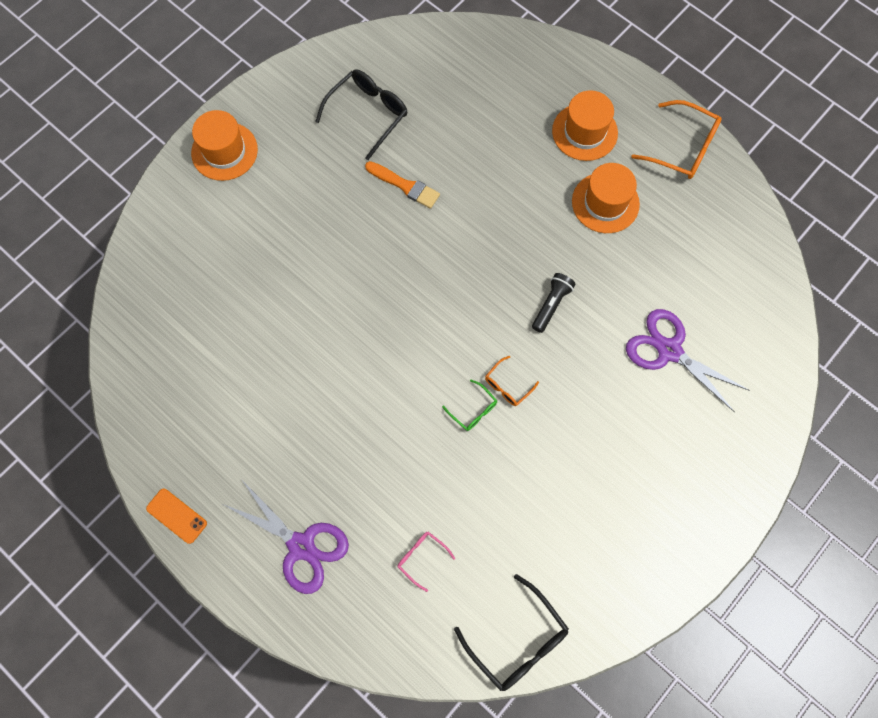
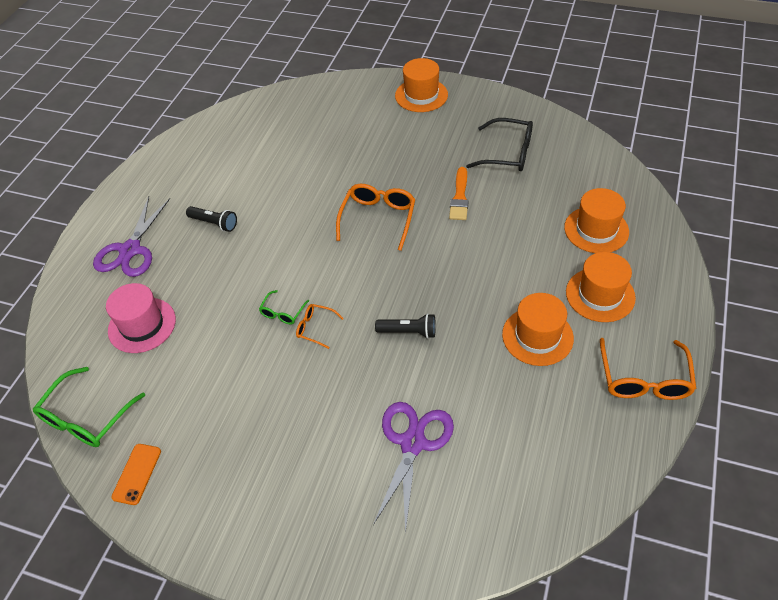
camera: 70 degrees right, 20 degrees down
(176, 516) = (133, 178): orange phone -> orange phone (137, 474)
(308, 441) = (214, 223): none -> black flashlight
(393, 273) = (378, 218): none -> orange glasses
(421, 557) = (142, 325): pink glasses -> pink hat
(510, 94) = (596, 230): none -> orange hat
(518, 641) = (86, 418): black glasses -> green glasses

